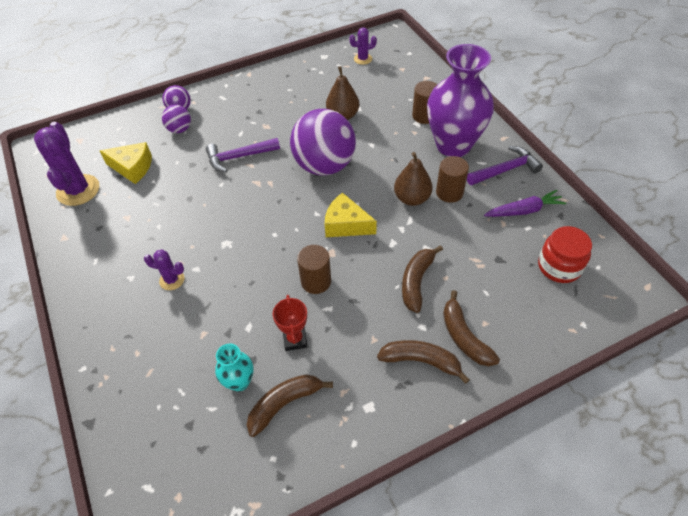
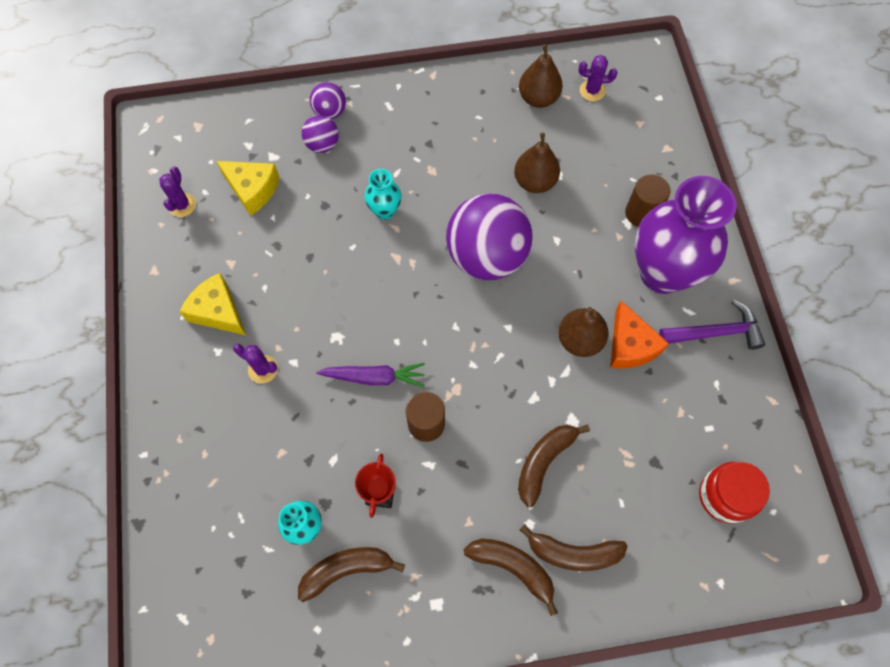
camera: 15 degrees right, 15 degrees up
(78, 190) = (182, 205): purple cactus -> purple cactus, size x0.52
(239, 157) = (385, 211): purple hammer -> turquoise vase
(327, 70) = (538, 98): none -> brown pear
(346, 224) = (486, 354): yellow cheese -> yellow cheese (218, 311)
(449, 192) = (630, 345): brown cylinder -> orange cheese
(464, 337) = (573, 553): brown banana -> brown banana turned 75 degrees counterclockwise
(524, 210) = (714, 401): purple carrot -> purple carrot (374, 377)

